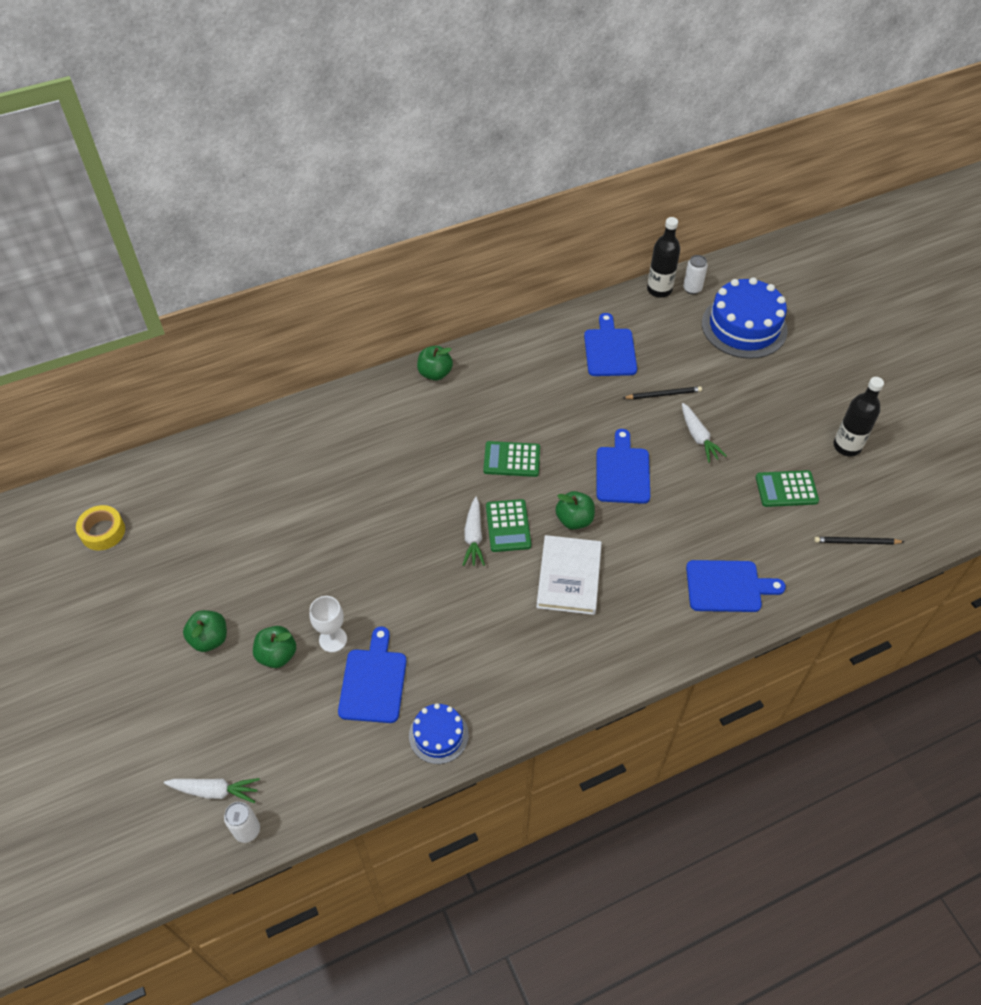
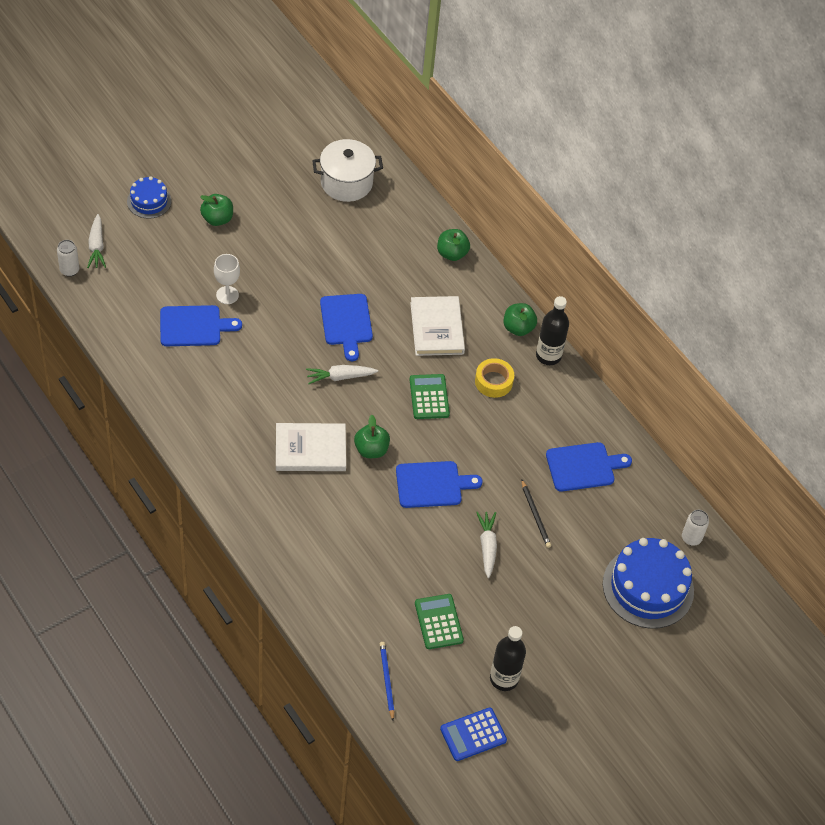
camera: 75 degrees right, 0 degrees up
(103, 532) = (302, 134): yellow tape -> yellow tape (493, 381)
(194, 496) = (346, 182): none -> white pot
(277, 655) = (209, 262): green apple -> green apple (452, 253)
(422, 440) = (436, 328): none -> white book
(438, 735) = (153, 373): blue cake -> blue cake (149, 201)
(508, 526) = (355, 401): green calculator -> none
(659, 290) = (681, 507): black bottle -> black bottle (548, 356)
(698, 437) = (487, 546): white carrot -> white carrot turned 120 degrees clockwise
(727, 586) = (320, 571): blue cutting board -> blue cutting board (346, 322)
(856, 542) = (386, 681): black pencil -> blue pencil
(910, 479) = (473, 735): none -> blue calculator

